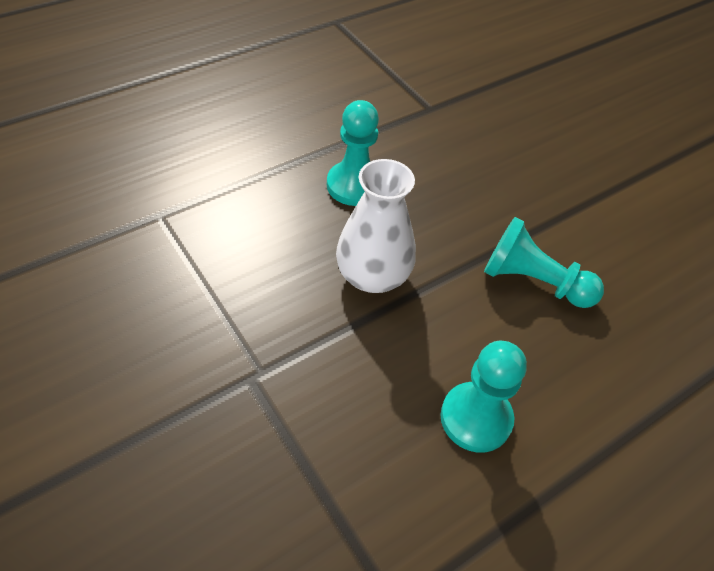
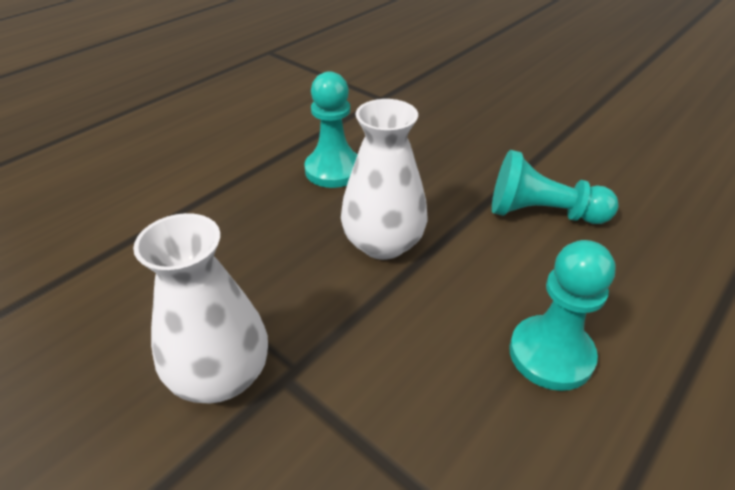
camera: 10 degrees left, 10 degrees down
(201, 362) = (221, 375): none -> white vase

